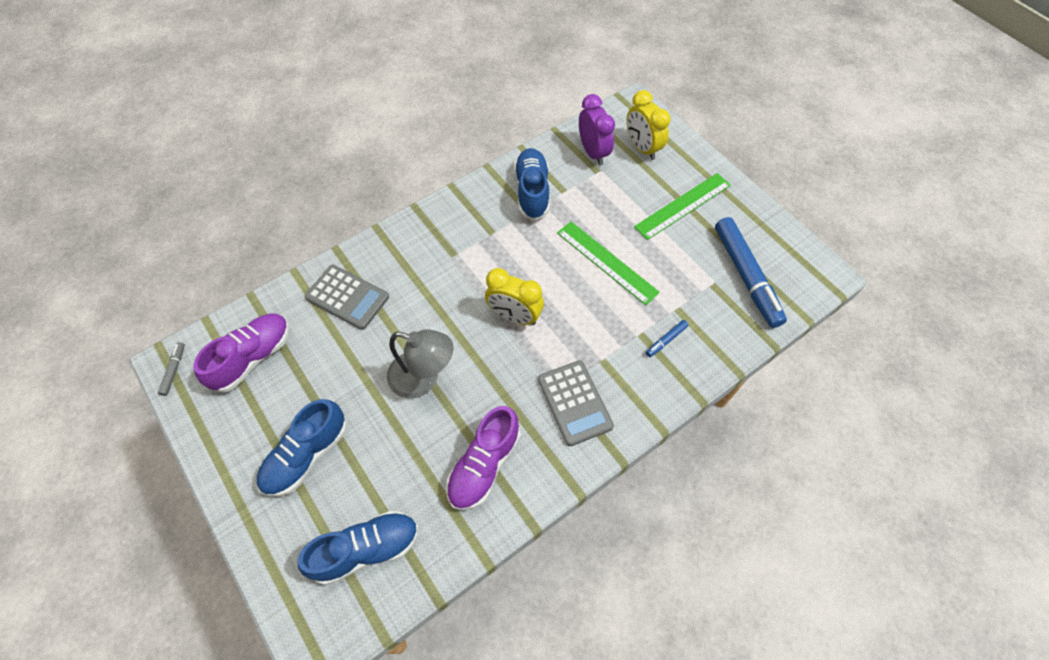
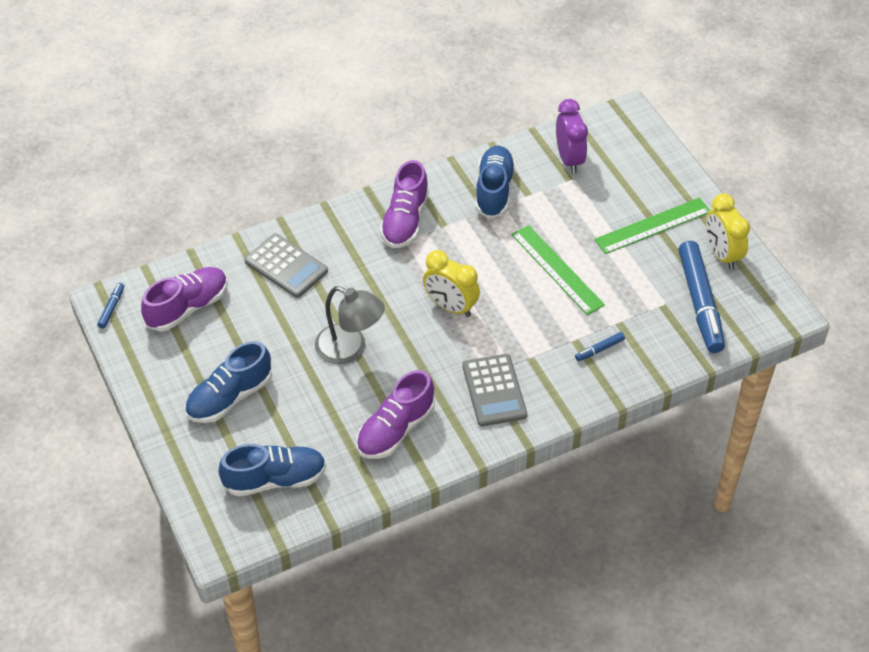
camera: 10 degrees right, 10 degrees down
(174, 370) = (111, 308): grey marker -> blue marker
(455, 233) = (405, 220): none -> purple shoe
(642, 148) = (624, 161): yellow clock -> yellow clock (722, 254)

